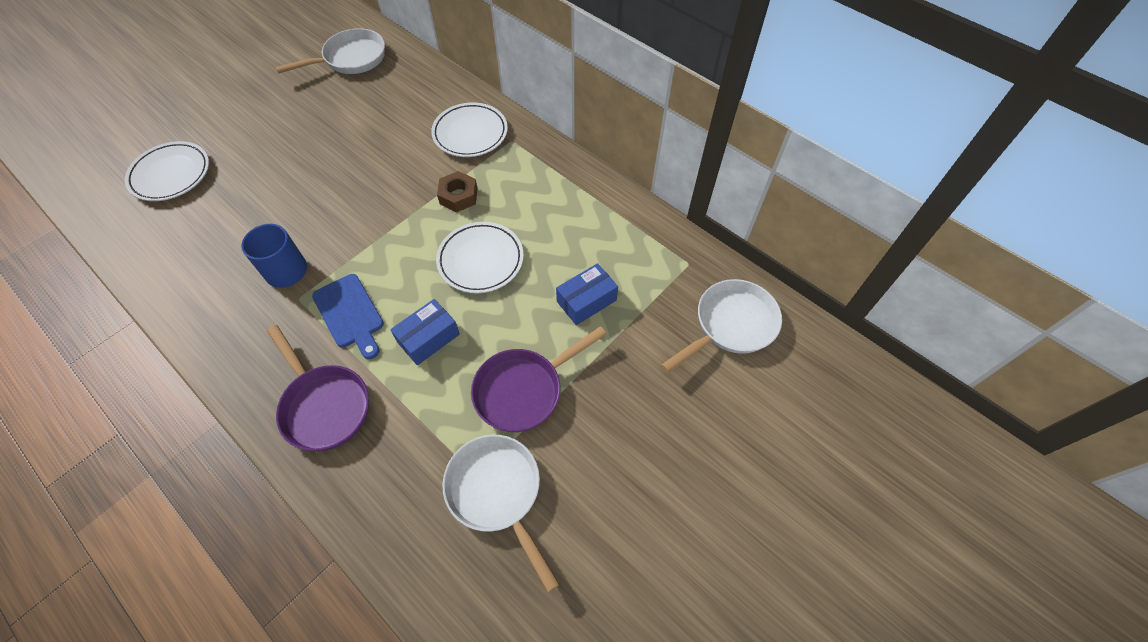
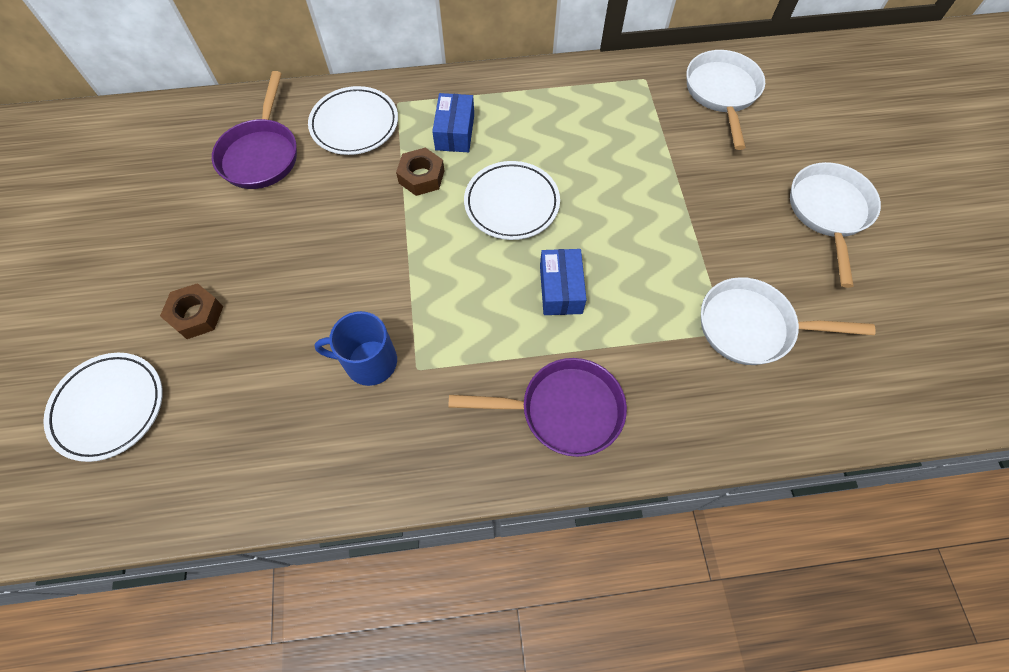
camera: 50 degrees left, 5 degrees up
(259, 166) = (196, 315): none -> brown nut
(350, 59) = (135, 156): white pan -> white pan (828, 212)
(350, 313) = (477, 335): blue cutting board -> none
(524, 390) = (672, 253): purple pan -> purple pan (261, 154)
(586, 301) = (622, 160): blue box -> blue box (455, 132)

